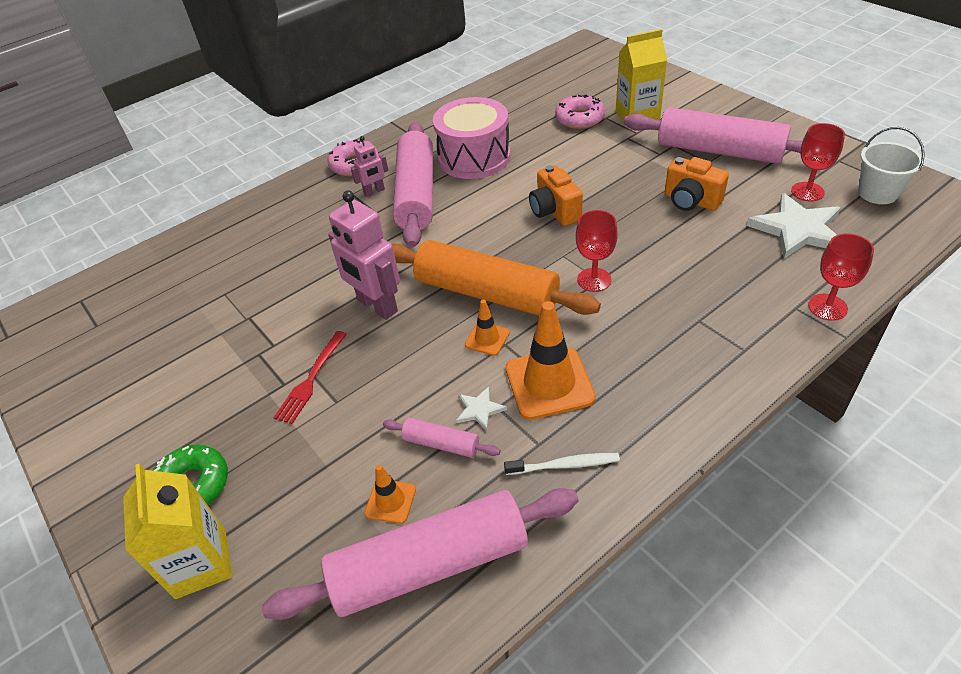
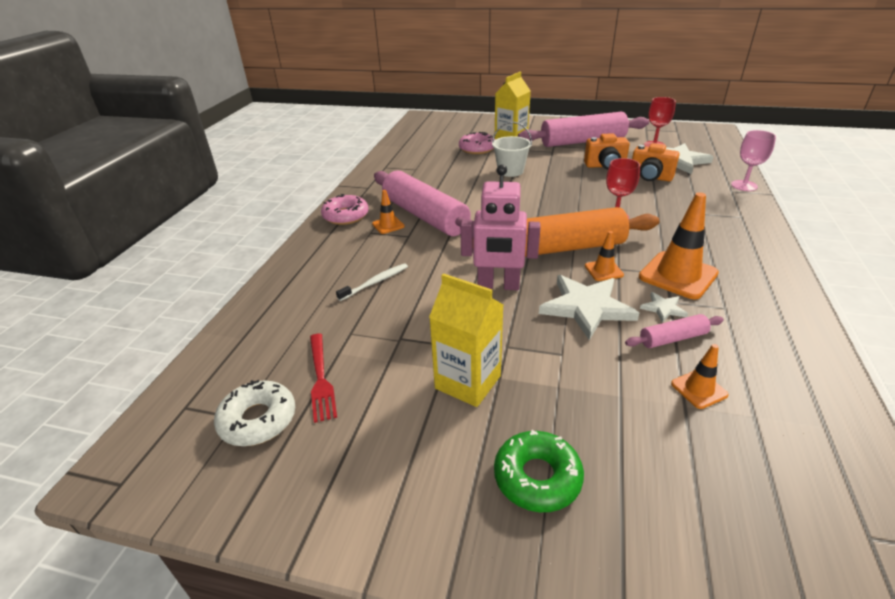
camera: 40 degrees left, 10 degrees down
(103, 334) = (258, 420): none -> white donut
(201, 563) = (638, 527): yellow carton -> yellow carton (468, 382)
(311, 380) = (520, 351): red fork -> red fork (321, 379)
(374, 191) = (388, 225): pink robot -> orange traffic cone
(416, 369) = (586, 307): none -> white star
(430, 564) = (784, 408): pink rolling pin -> none
(474, 157) = (436, 185): pink drum -> none
(554, 211) = (536, 194): orange camera -> orange camera (650, 177)
(564, 465) = (756, 310): white toothbrush -> white toothbrush (375, 282)
(827, 307) = (744, 185): red goblet -> pink goblet
(877, 193) = (685, 136): white bucket -> white bucket (510, 171)

